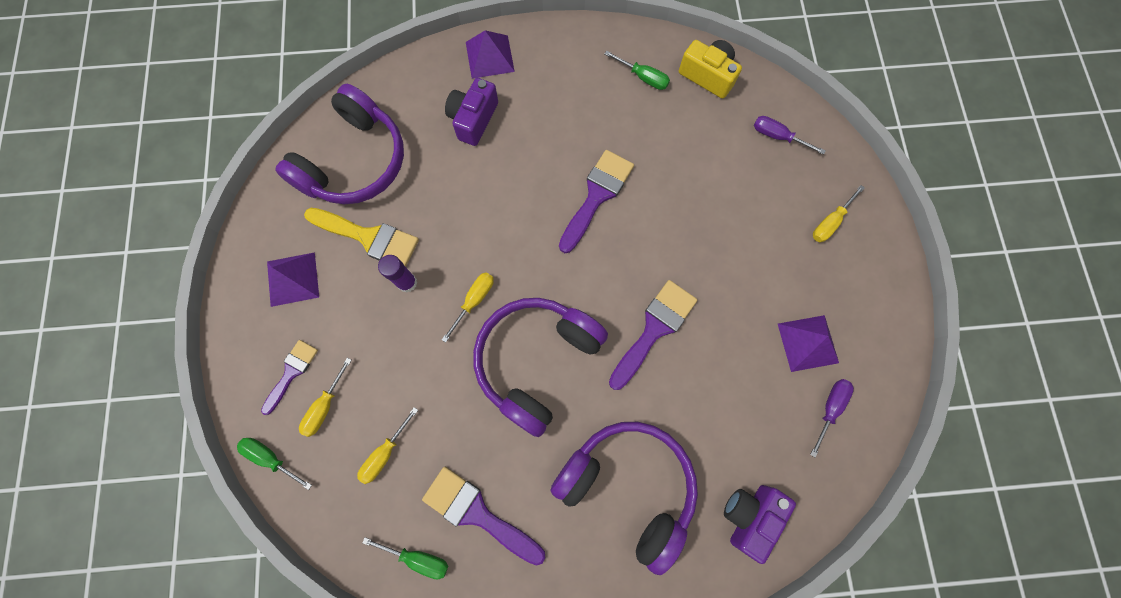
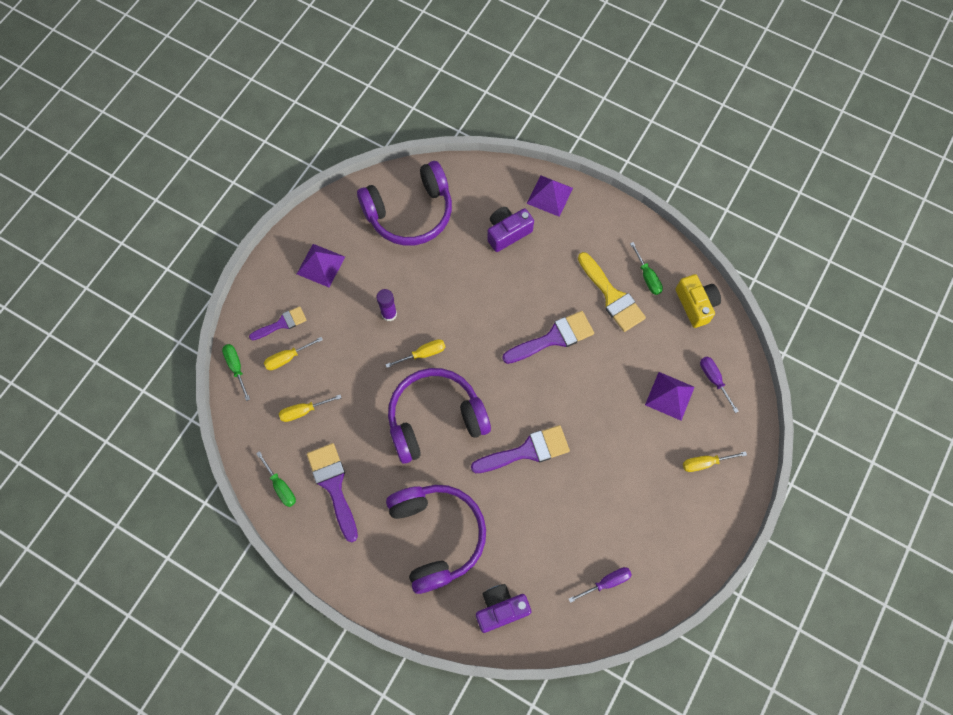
camera: 35 degrees right, 5 degrees down
(369, 237) = (385, 269): yellow brush -> yellow brush (612, 296)
(808, 343) = (625, 531): purple pyramid -> purple pyramid (670, 395)

